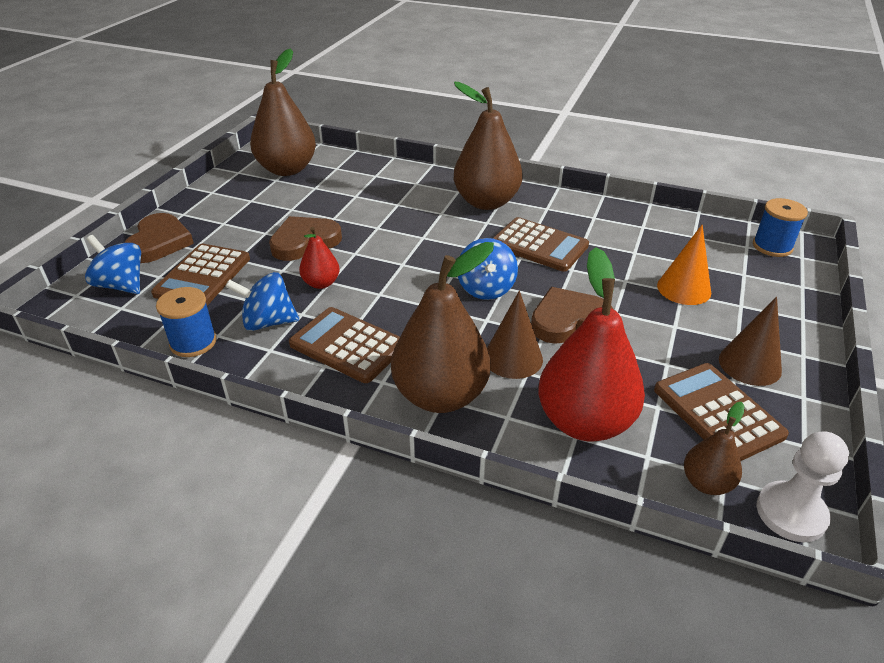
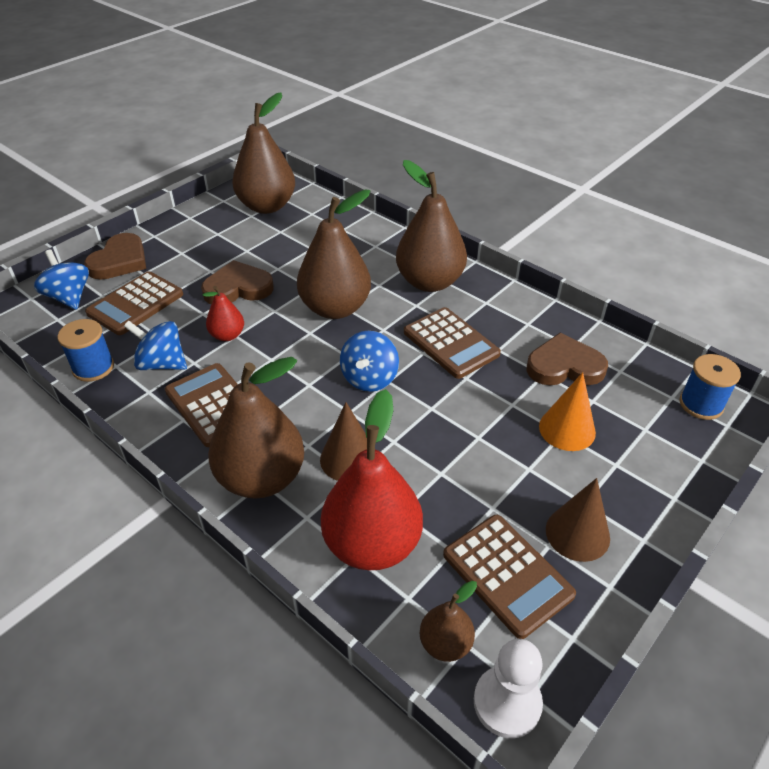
camera: 20 degrees right, 5 degrees up
(413, 239) = (335, 308): none -> brown pear
(568, 320) = (426, 433): brown heart -> brown heart (564, 366)
(717, 412) = (507, 574): brown calculator -> brown calculator turned 150 degrees clockwise

